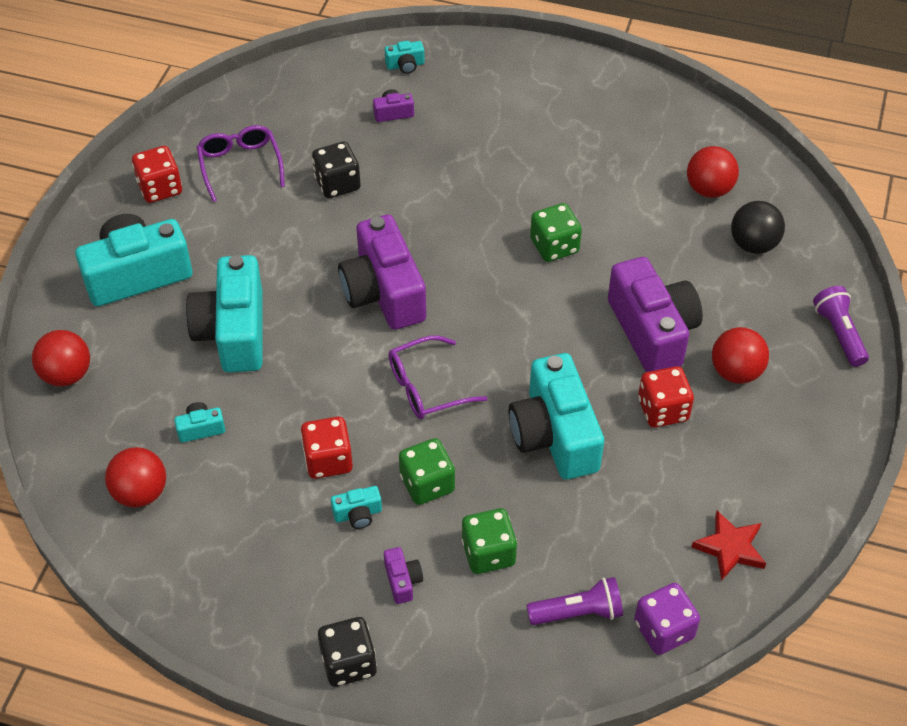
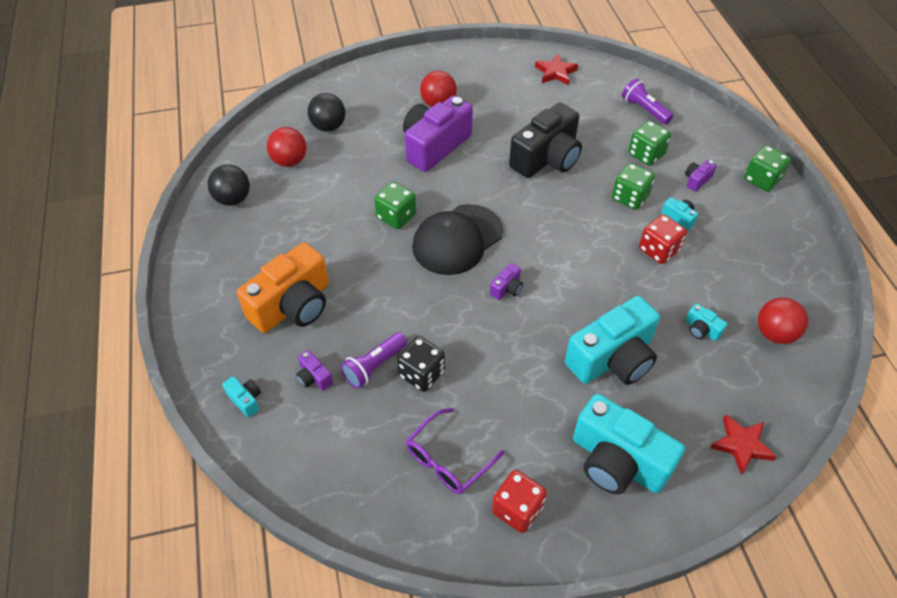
camera: 120 degrees left, 0 degrees up
(67, 374) = (741, 445): red ball -> red star
(348, 663) = (762, 179): black dice -> green dice
(383, 292) = (507, 288): purple camera -> purple camera, size x0.42
(426, 387) = (564, 229): purple glasses -> none
(481, 283) = (457, 239): none -> black cap
(488, 125) = (293, 305): none -> orange camera
(554, 435) = (547, 158): turquoise camera -> black camera
(663, 410) = (490, 122): red dice -> none
(663, 630) = (623, 79): purple dice -> none
(673, 126) = (233, 199): none -> black ball
(839, 333) = (378, 75): purple flashlight -> purple flashlight (374, 366)

